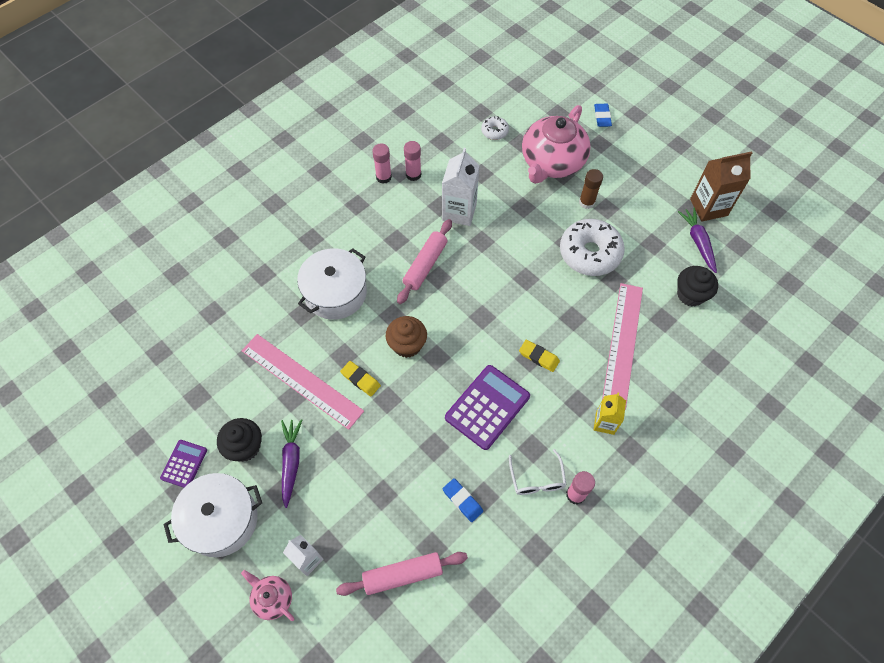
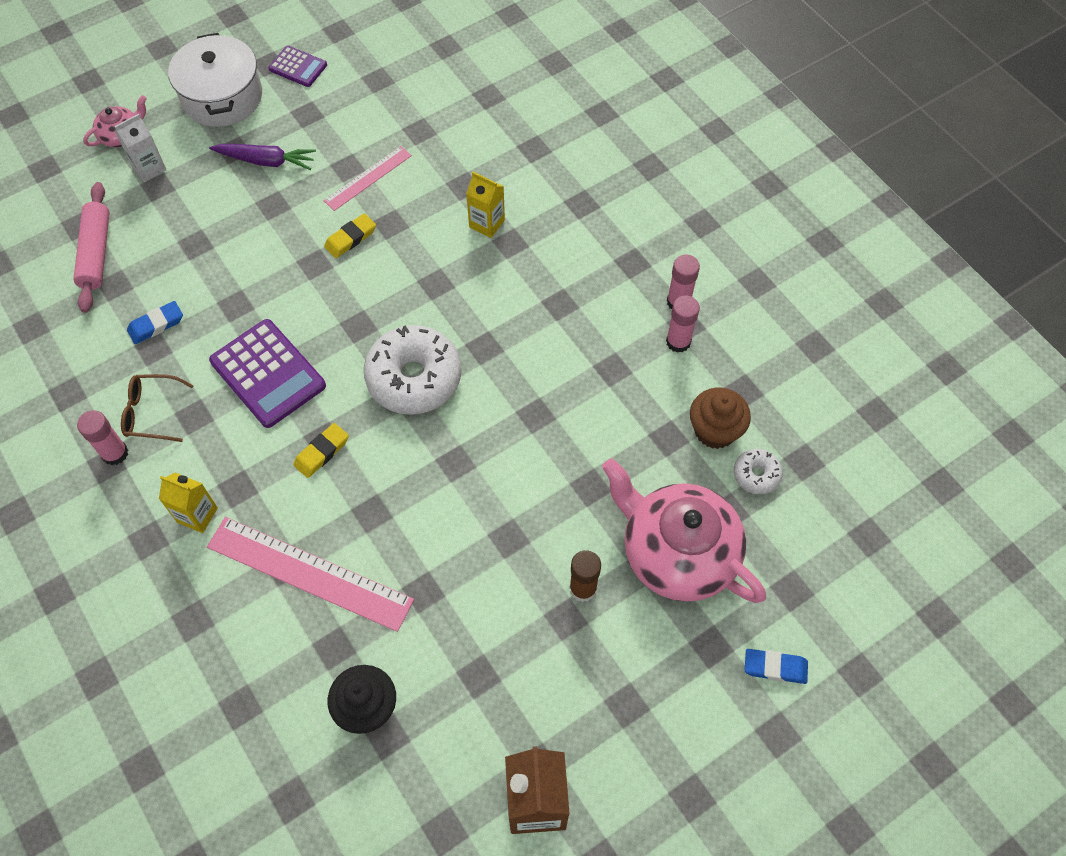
camera: 100 degrees right, 0 degrees up
(245, 447) = (299, 120): black cupcake -> none
(301, 380) = (368, 178): pink ruler -> pink ruler, size x0.56
(335, 293) = (487, 223): white pot -> yellow carton
(407, 345) = (386, 295): brown cupcake -> brown cupcake (715, 430)
(425, 265) = (508, 334): pink rolling pin -> none
(459, 212) = (596, 393): white carton -> none
(537, 479) = (151, 412): white glasses -> brown glasses
(590, 253) = (481, 567): white donut -> white donut (414, 378)
(698, 242) = (466, 756): purple carrot -> none

